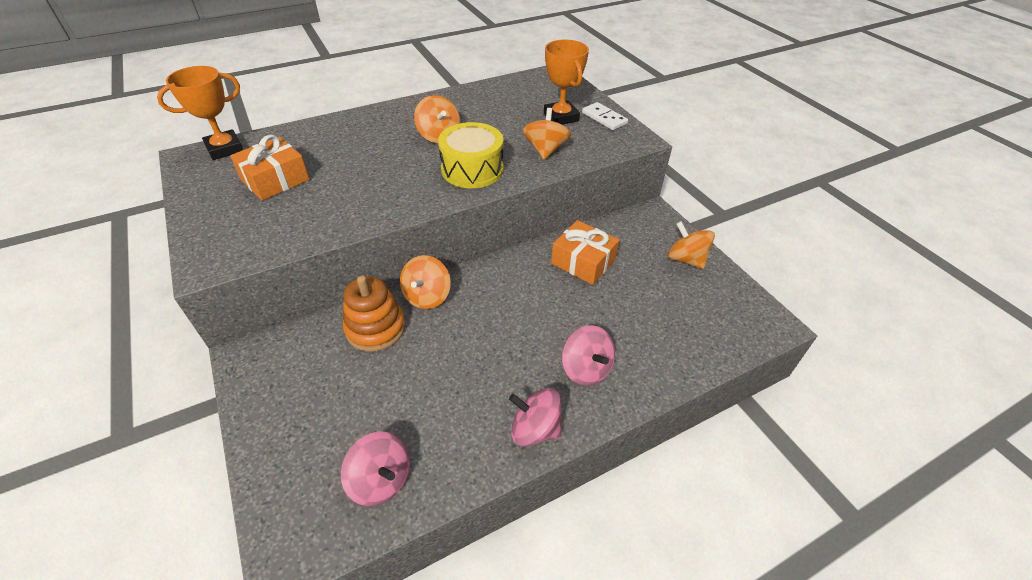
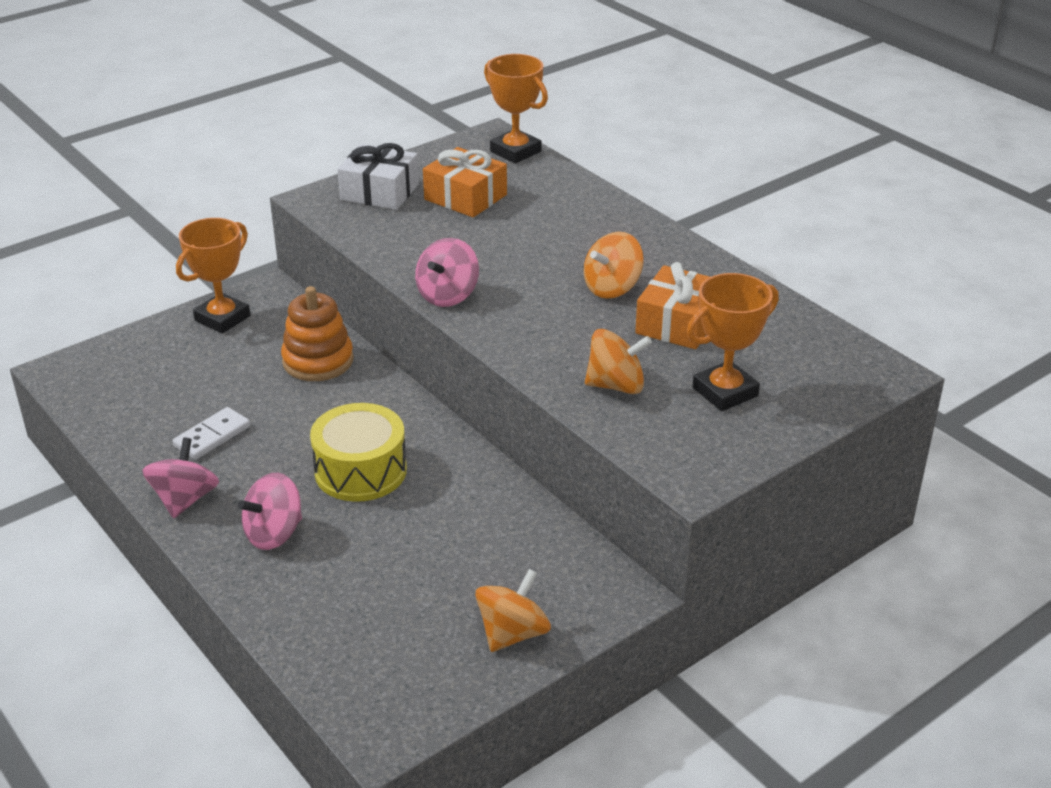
camera: 80 degrees right, 10 degrees down
(228, 224) = (379, 192): none -> white gift
(272, 394) = (222, 318): none -> orange trophy
(381, 480) = (127, 405): pink spinning top -> pink spinning top (448, 295)
(427, 296) = (376, 388): orange spinning top -> none
(472, 169) = (538, 328): yellow drum -> yellow drum (360, 471)
(583, 261) = (476, 517): orange gift -> orange gift (678, 323)
(604, 118) = (746, 439): white domino -> white domino (212, 436)

